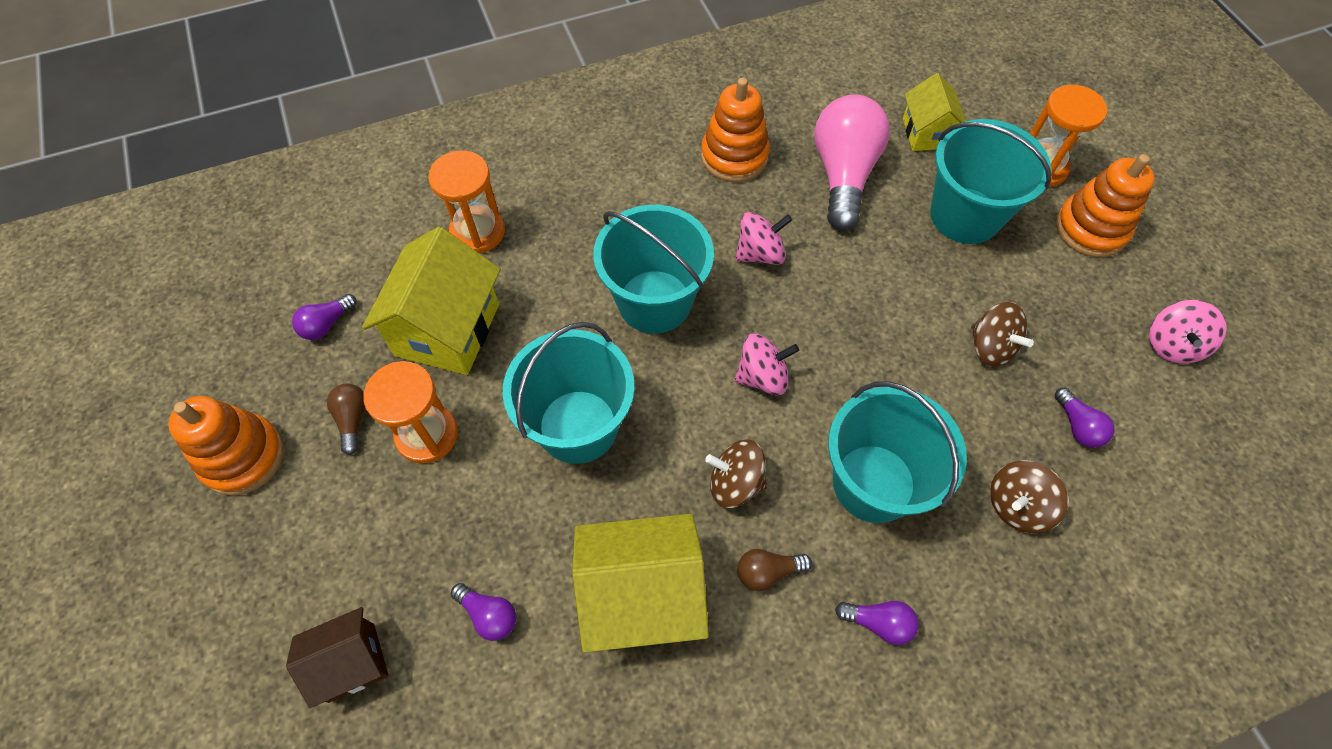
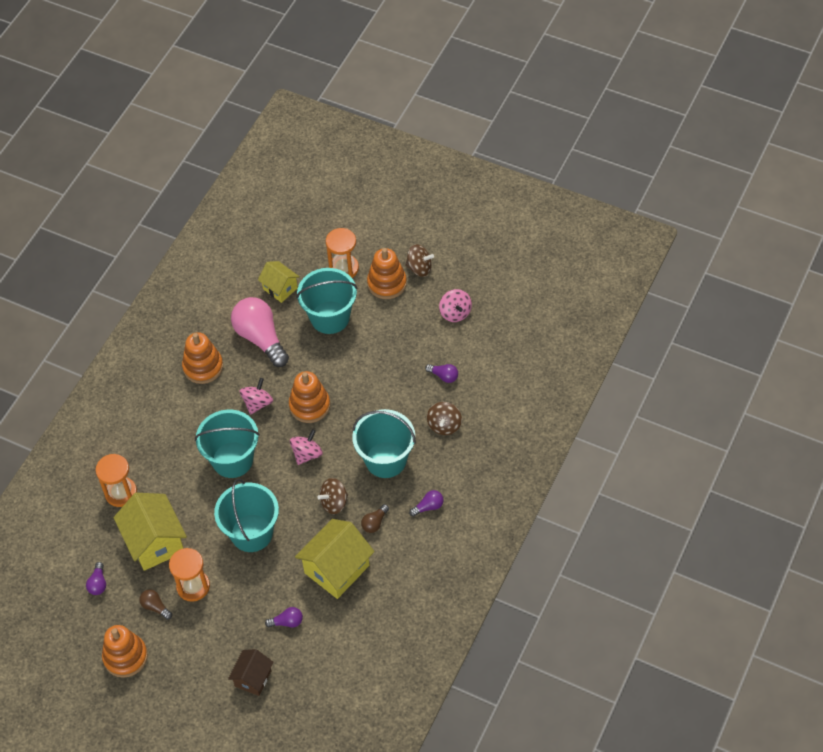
camera: 40 degrees left, 5 degrees down
(829, 311) = (309, 405): none -> orange stacking toy
(991, 347) = (387, 369): brown spinning top -> brown spinning top (419, 268)

